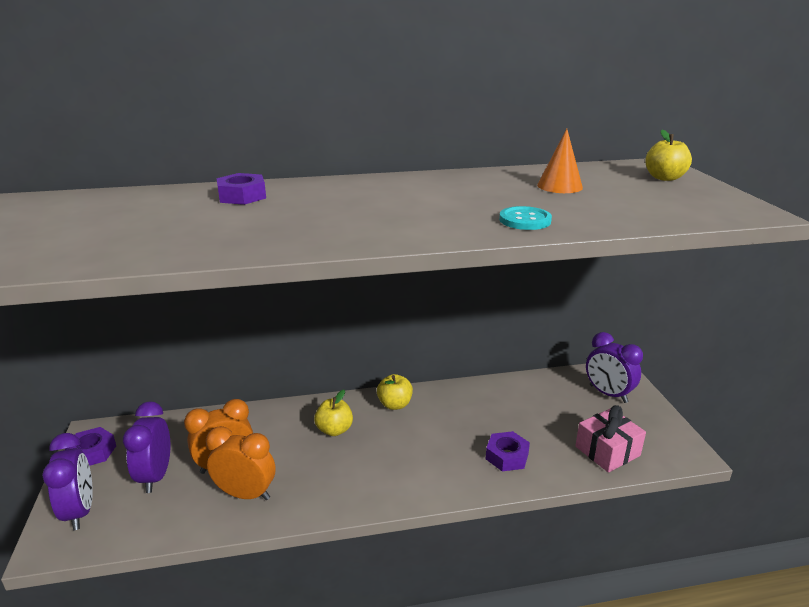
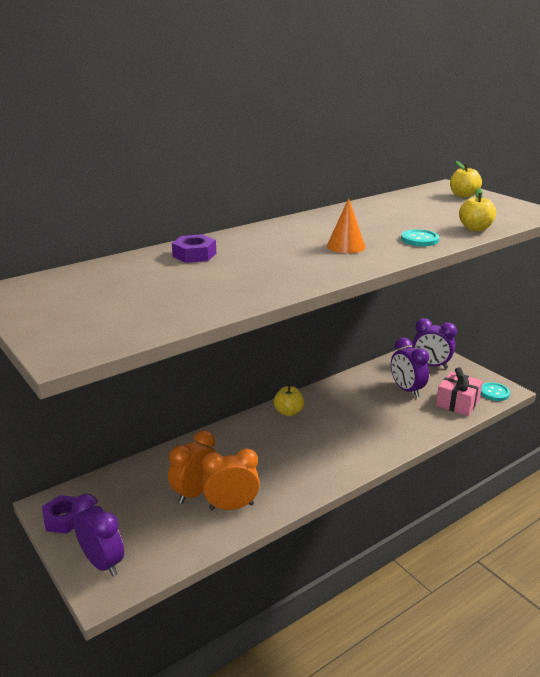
camera: 25 degrees left, 0 degrees up
(155, 476) = (142, 518): purple clock -> purple clock (406, 390)
(334, 430) = (258, 442): yellow apple -> yellow apple (475, 229)
(507, 456) = (397, 424): purple nut -> none
(559, 186) = (407, 211): orange cone -> orange cone (346, 246)
(669, 452) = (494, 392): none -> turquoise button

